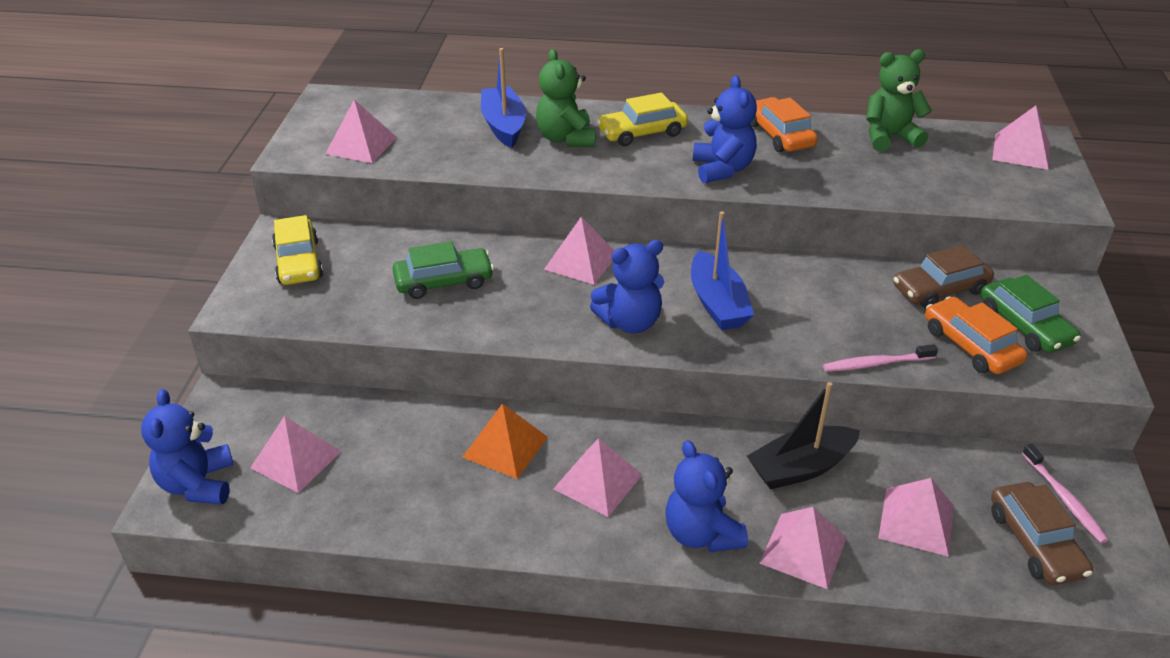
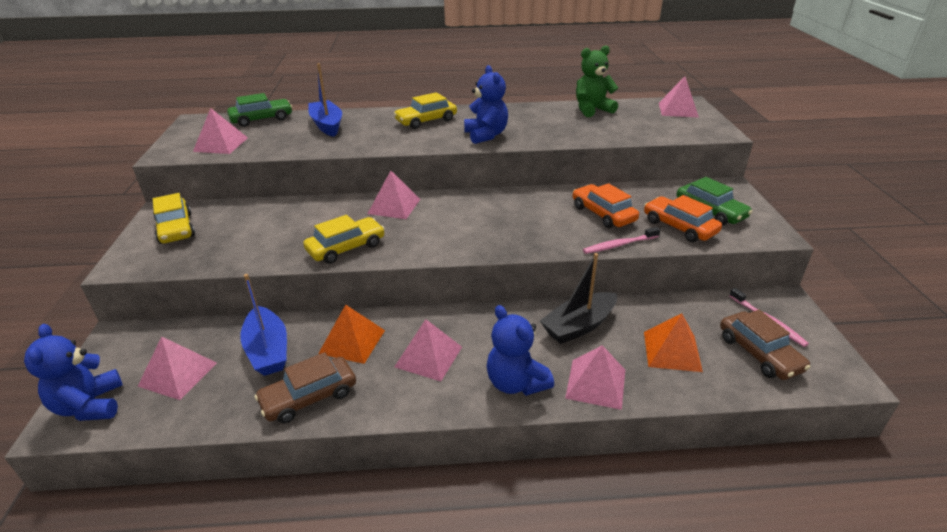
camera: 10 degrees left, 5 degrees down
(444, 281) = (292, 229): green car -> green car (262, 119)
(511, 320) = (346, 248): none -> yellow car
(566, 138) = (373, 128): green teddy bear -> none
(630, 322) = (436, 239): blue teddy bear -> none
(717, 303) = (497, 221): blue boat -> blue boat (268, 350)
(779, 135) = (520, 114): orange car -> orange car (603, 214)
(916, 521) = (672, 351): pink pyramid -> orange pyramid
(940, 289) = (647, 197): brown car -> brown car (309, 397)

